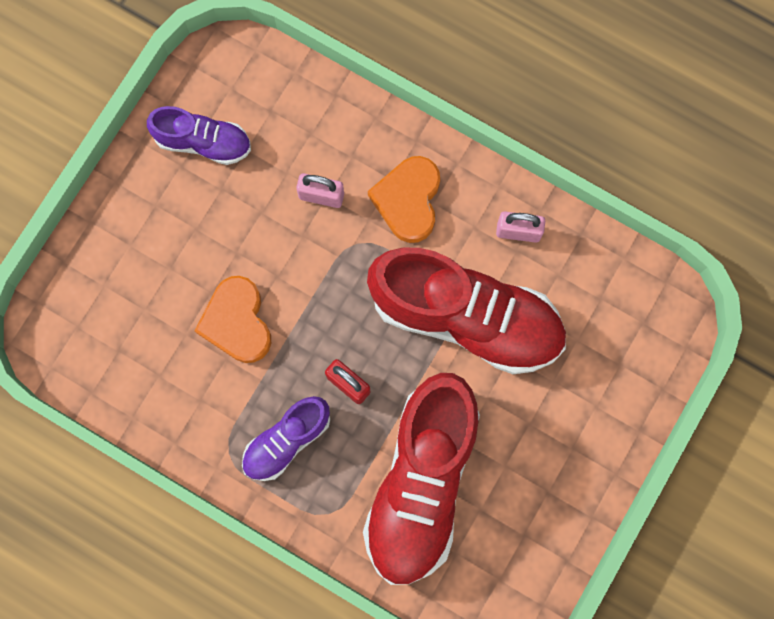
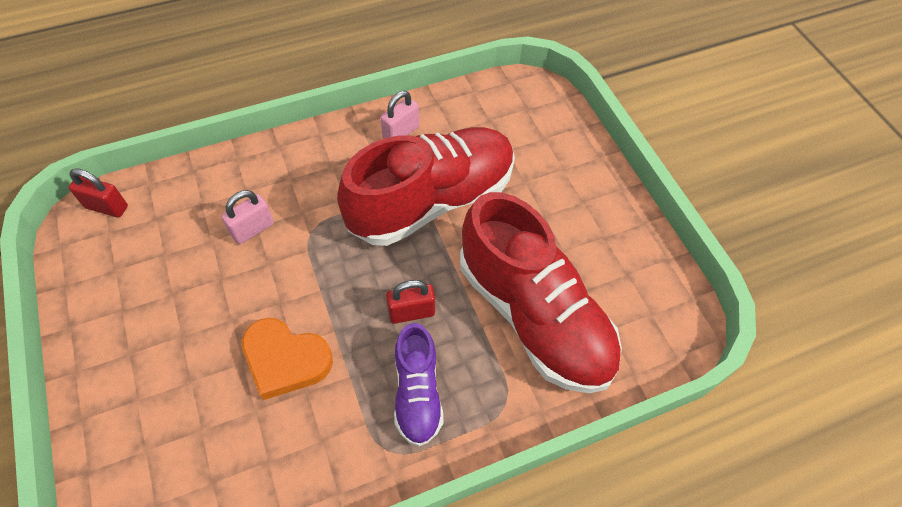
camera: 55 degrees left, 20 degrees down
(203, 142) = (123, 280): purple shoe -> none
(249, 63) = (107, 207): none -> red padlock
(408, 200) = (314, 179): orange heart -> none

